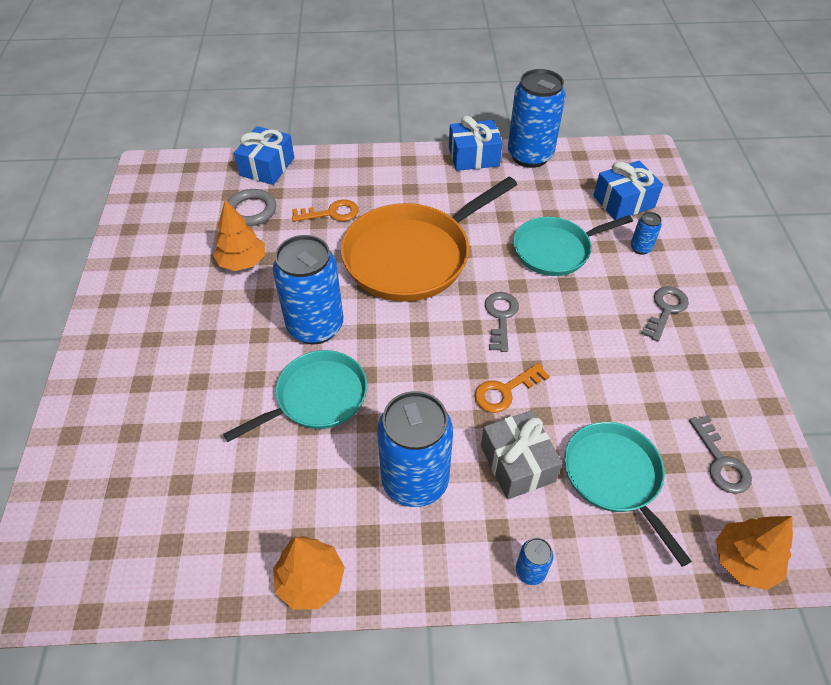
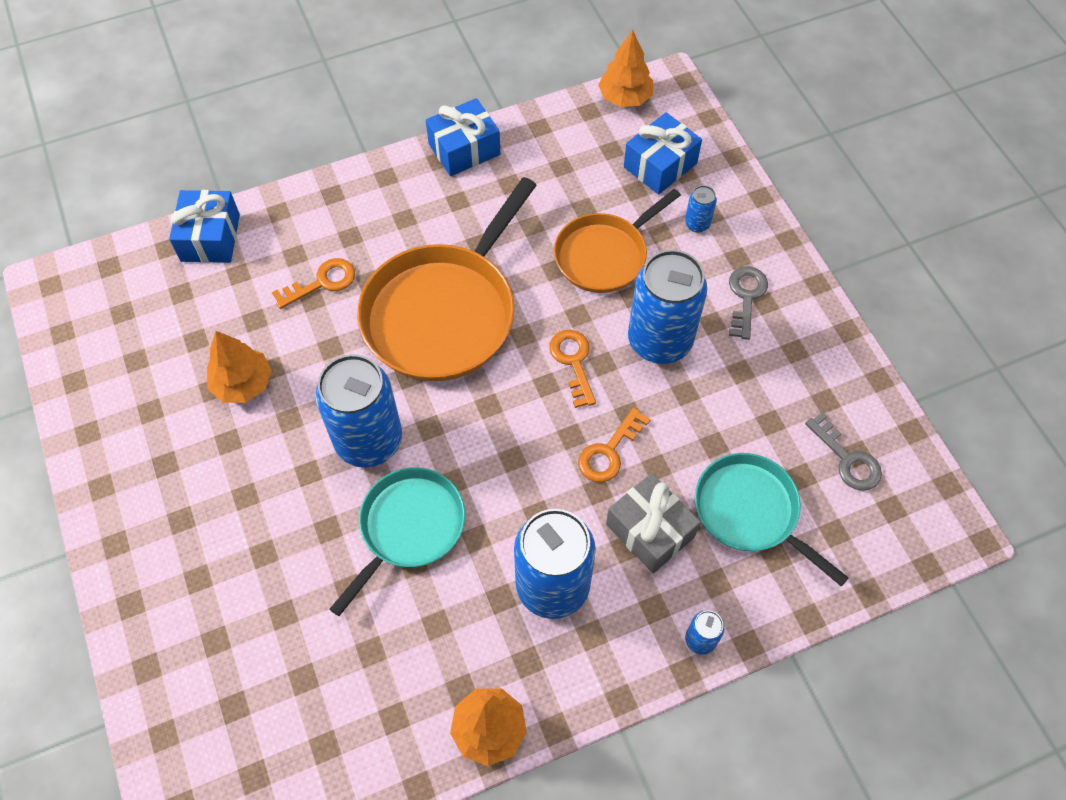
camera: 20 degrees left, 10 degrees up
(251, 211) = (220, 308): grey ring -> none
(500, 317) = (573, 362): grey key -> orange key
(530, 156) = (531, 129): blue can -> blue can (659, 341)
(555, 250) = (604, 255): turquoise pan -> orange pan
(744, 561) = (894, 557): orange tree -> orange tree (625, 97)

